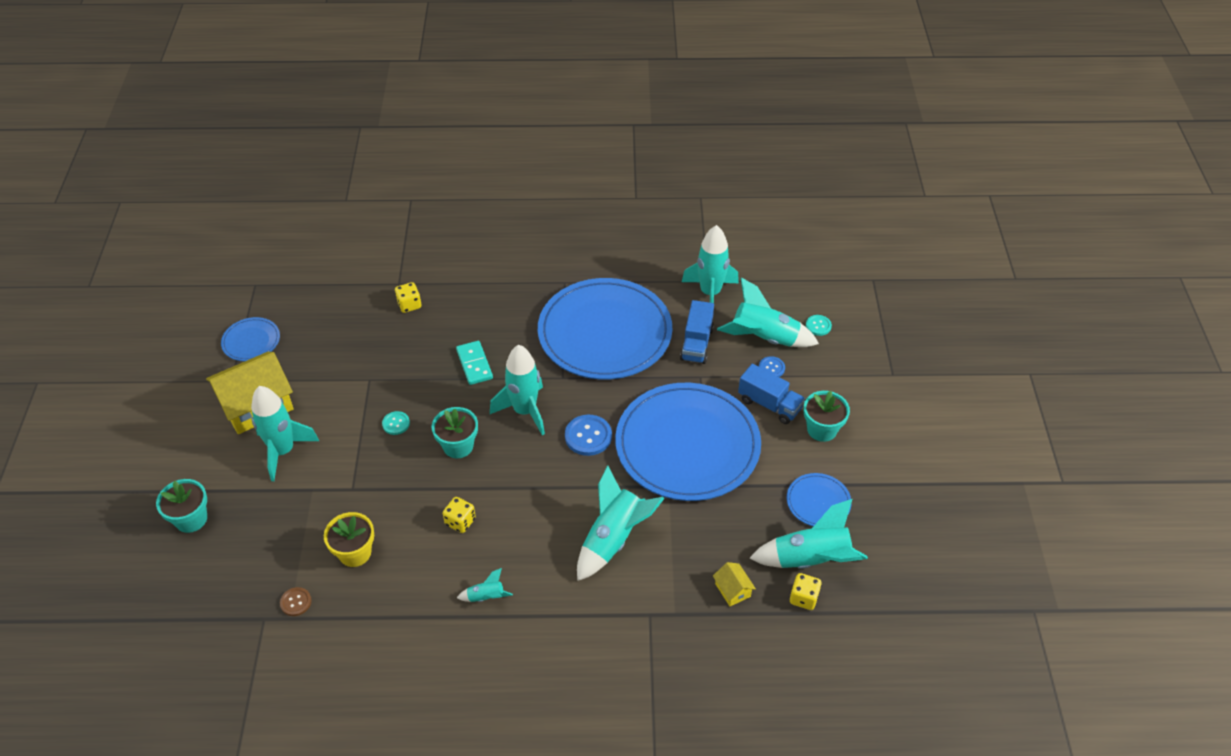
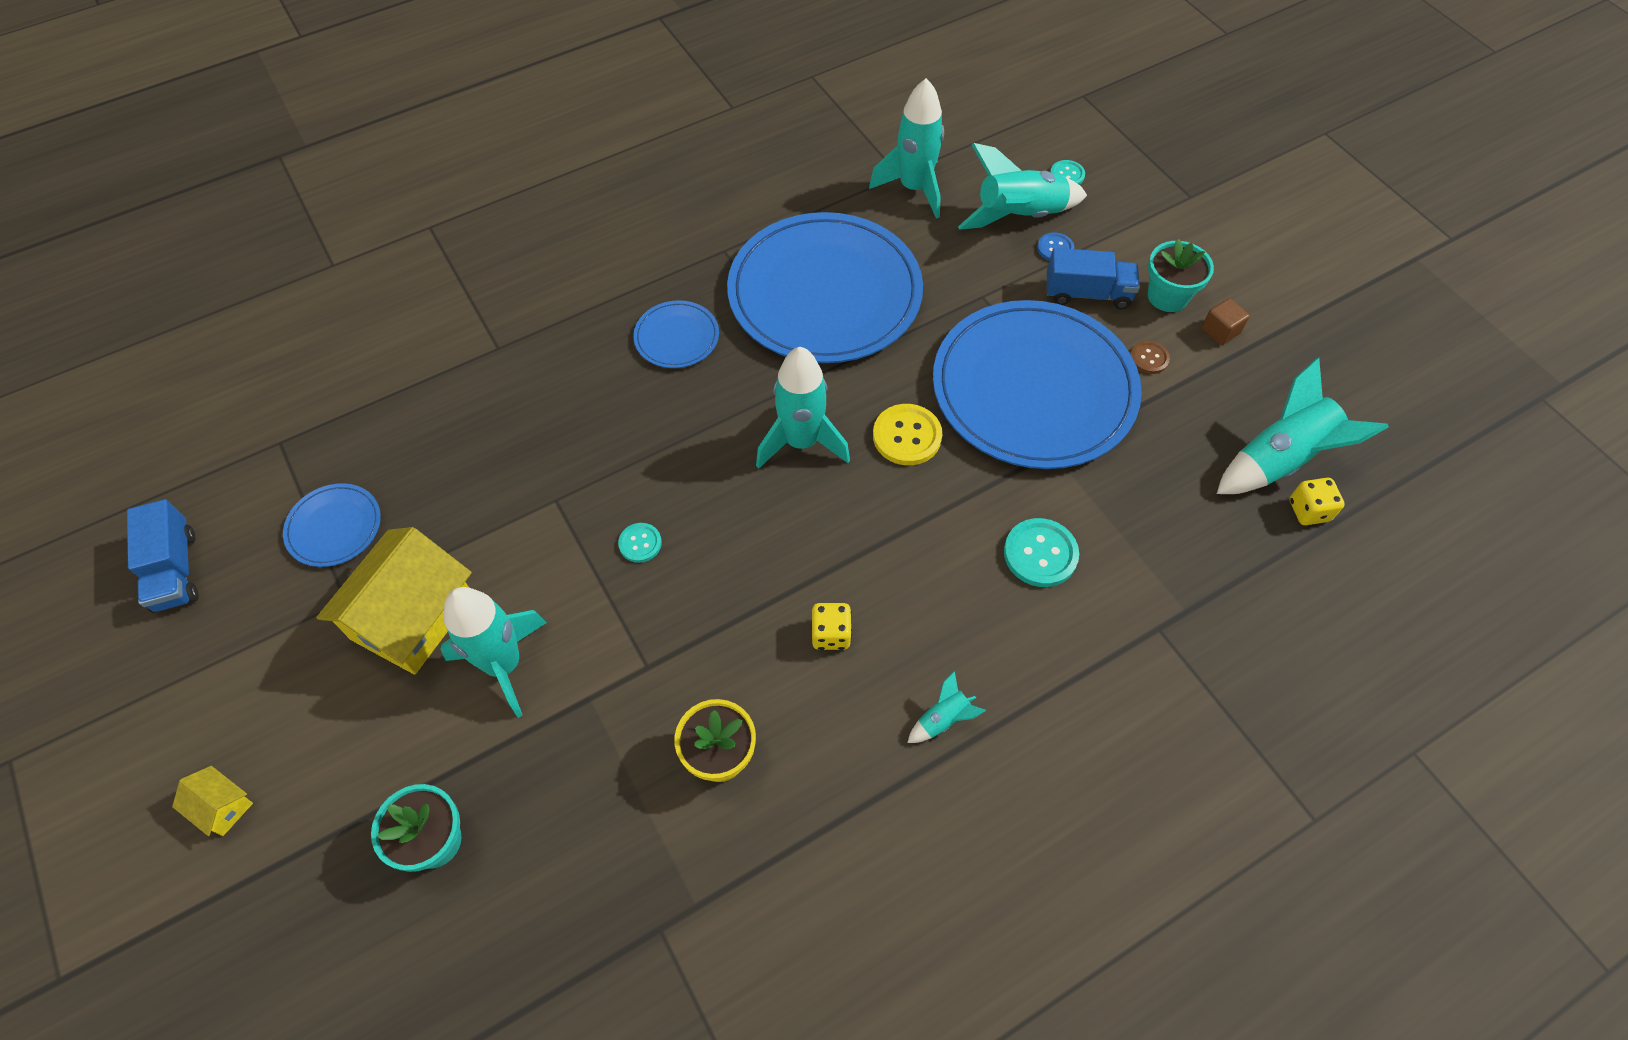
camera: 30 degrees left, 10 degrees up
(296, 602) = (688, 877): brown button -> brown button (1149, 358)
(409, 305) = (535, 370): yellow dice -> none
(458, 446) = (749, 532): turquoise flower pot -> none
(474, 364) = (687, 411): turquoise domino -> none
(588, 436) = (907, 436): blue button -> yellow button
(613, 539) = (1040, 554): turquoise rocket -> turquoise button
(696, 343) = (946, 257): blue truck -> blue truck (175, 570)
(732, 590) = (1226, 544): yellow house -> yellow house (222, 807)
(818, 502) = (1232, 385): blue plate -> blue plate (677, 337)
(839, 466) = (1220, 331): none -> brown cube

